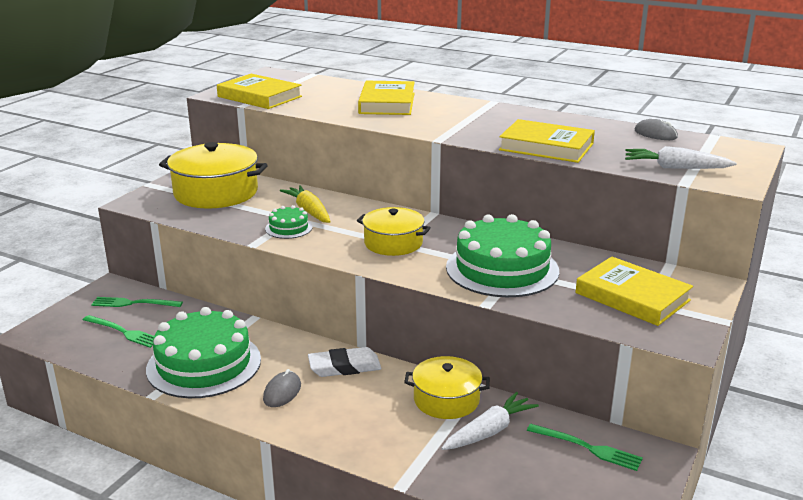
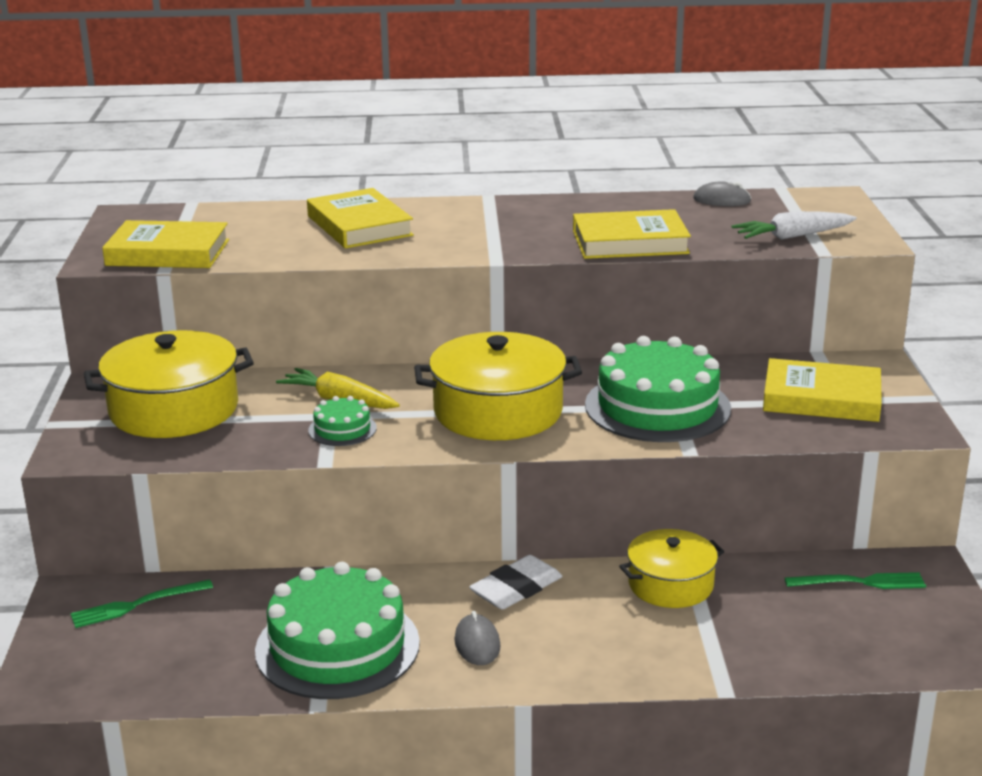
camera: 30 degrees left, 0 degrees up
(123, 332) = (172, 646): green fork -> none
(393, 243) = (498, 411): yellow pot -> yellow pot, size x1.60
(489, 431) = (750, 601): white carrot -> none

